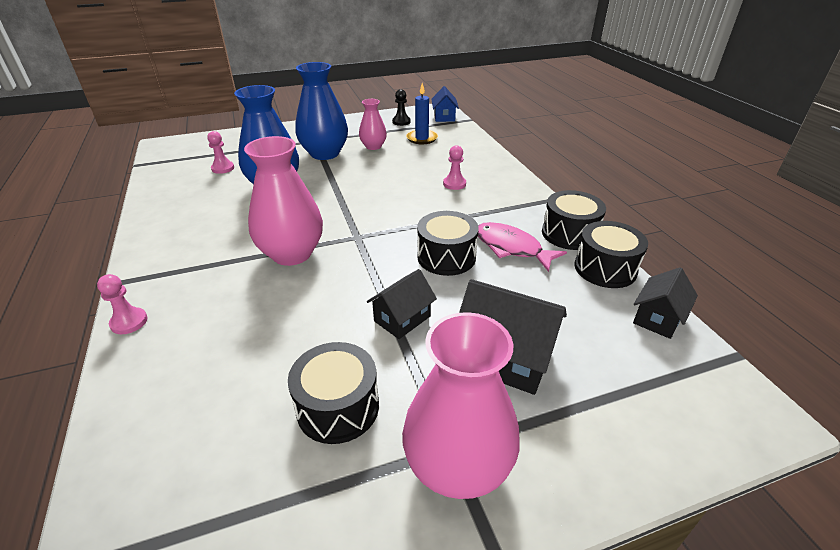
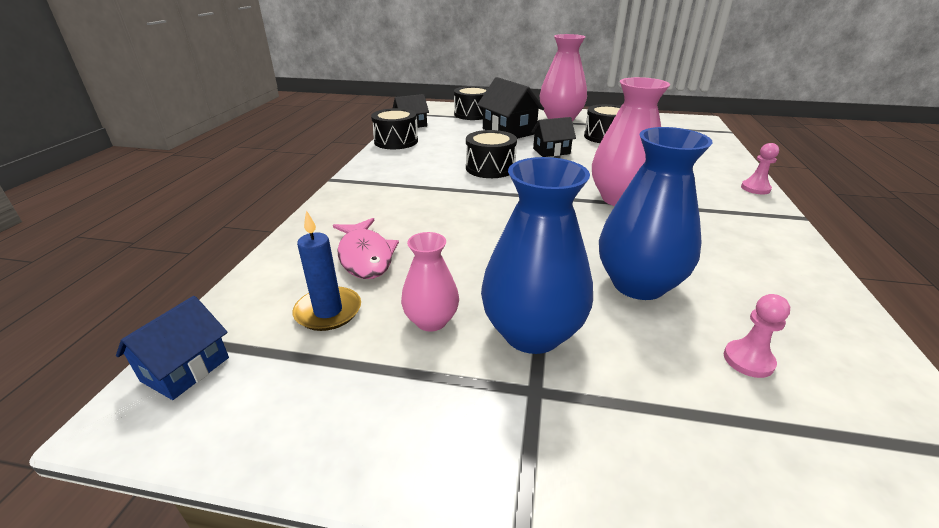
camera: 150 degrees left, 5 degrees down
(401, 122) = (290, 390): black pawn -> none
(454, 184) = (401, 218): pink pawn -> none
(511, 248) = (435, 162): pink fish -> pink fish (365, 256)
(569, 234) = (379, 158): black drum -> black drum (472, 114)

